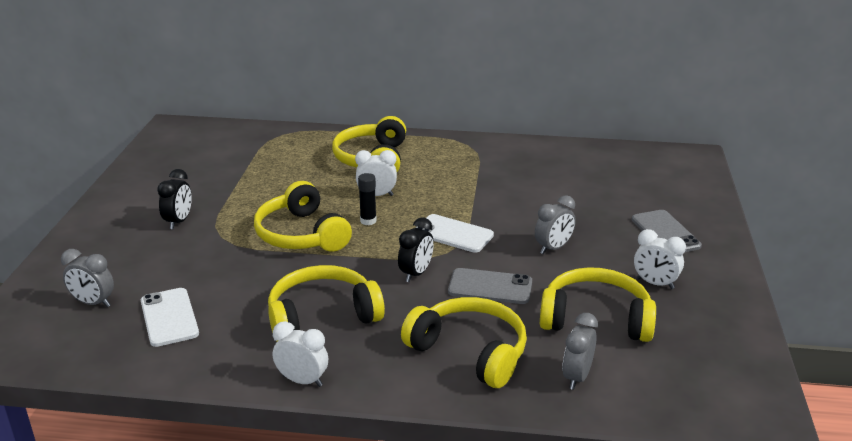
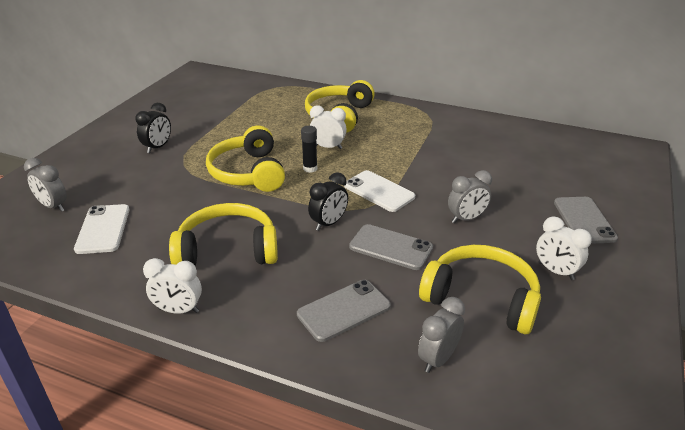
camera: 15 degrees right, 5 degrees up
(302, 381) = (178, 310): white clock -> white clock turned 150 degrees clockwise
(470, 351) = (343, 310): yellow headphones -> grey phone

